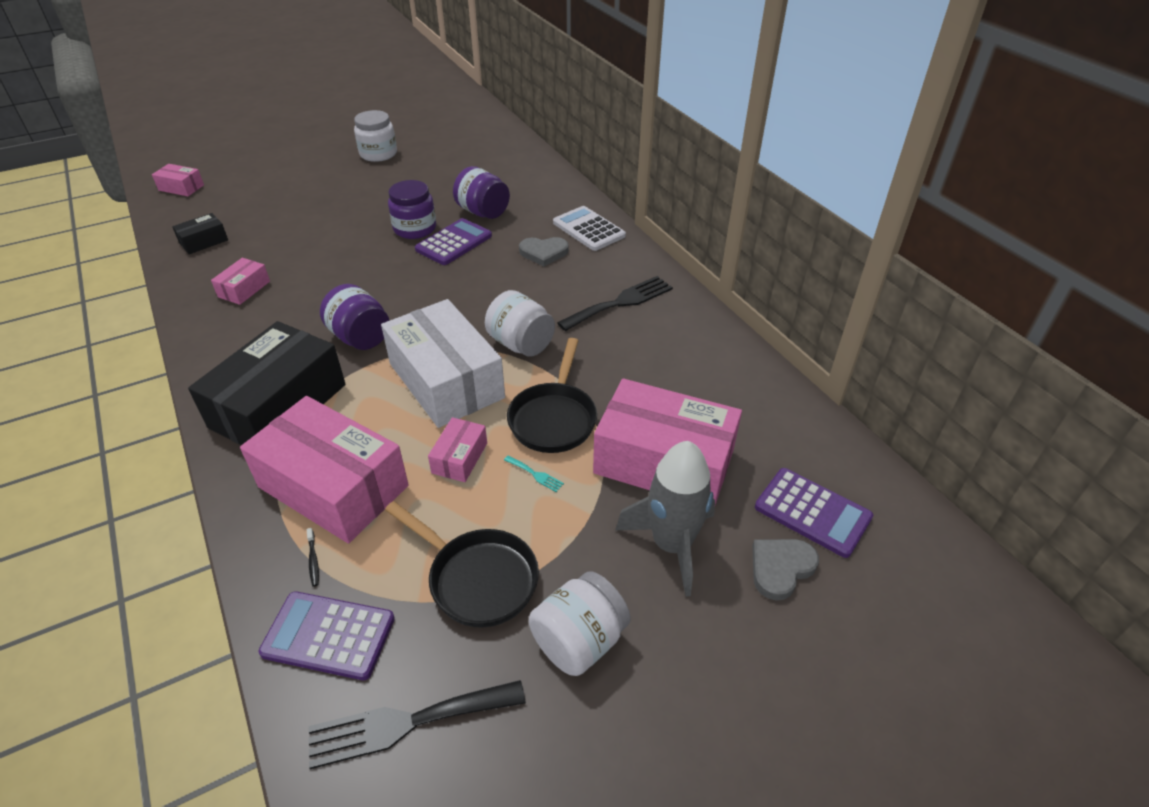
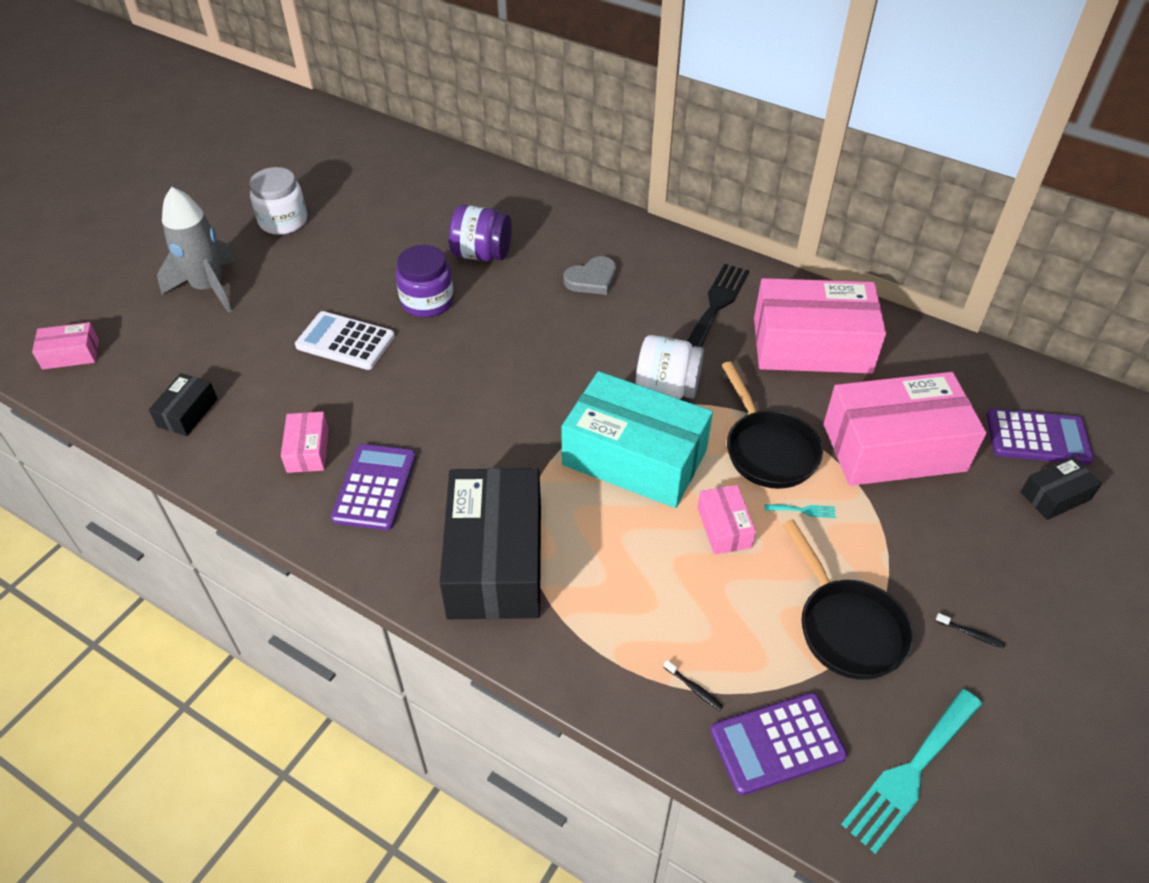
camera: 30 degrees left, 5 degrees up
(333, 486) = (638, 612): pink box -> pink box (812, 345)
(360, 337) = (501, 450): purple jar -> none
(407, 723) = (910, 773): black fork -> turquoise fork
(446, 380) = (634, 457): white box -> turquoise box
(454, 243) = (487, 302): purple calculator -> purple calculator (375, 487)
(477, 578) = (847, 627): black pan -> black pan turned 60 degrees clockwise
(579, 641) = (971, 634): white jar -> black toothbrush
(589, 229) = (610, 235): white calculator -> white calculator (345, 341)
(671, 545) = (964, 518): grey rocket -> grey rocket (208, 288)
(780, 568) = (1055, 496): grey heart -> black box

